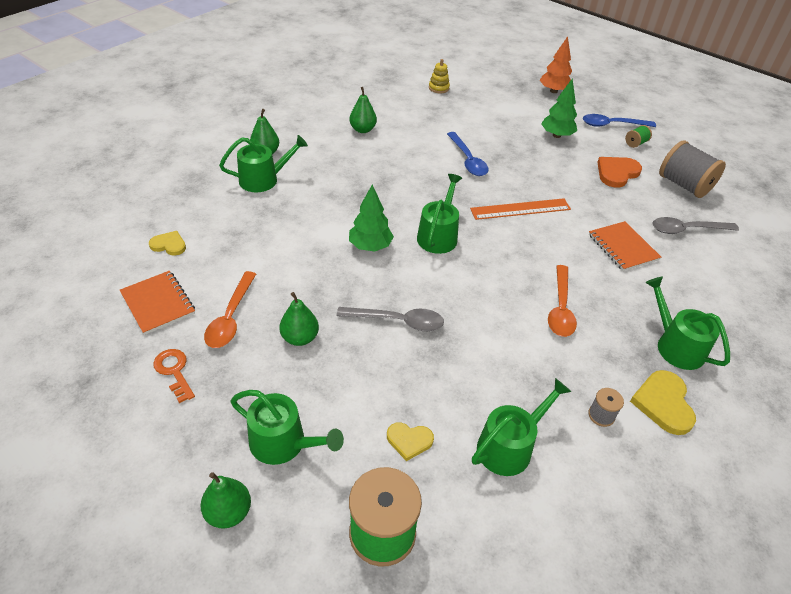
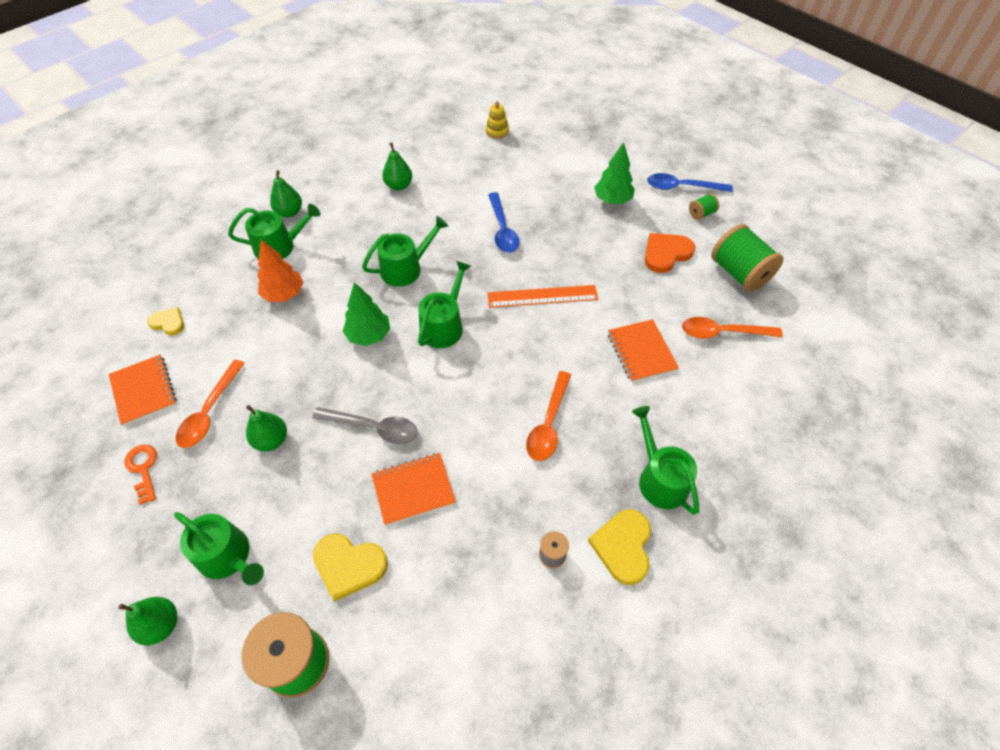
camera: 10 degrees right, 10 degrees up
(409, 441) = (349, 565): yellow heart -> yellow heart, size x1.61
(452, 370) = (413, 489): none -> orange notebook
(509, 446) = (447, 581): green watering can -> green watering can (406, 268)
(553, 91) = (628, 138): orange tree -> orange tree (284, 294)
(684, 185) = (739, 273): grey spool -> green spool
(686, 229) = (722, 332): grey spoon -> orange spoon

